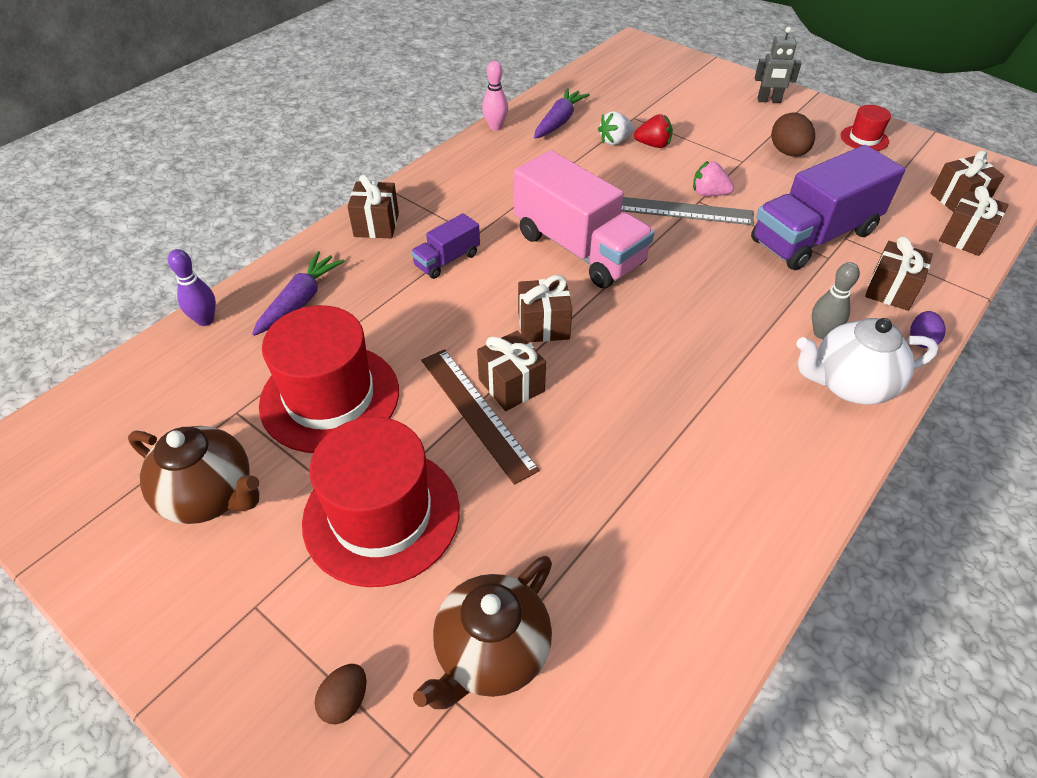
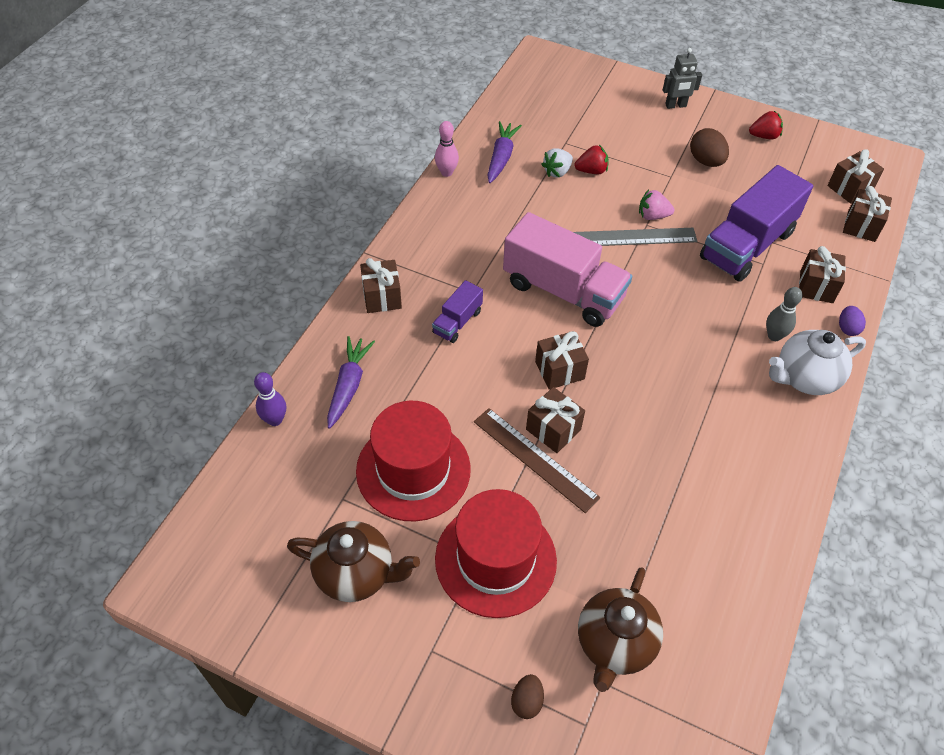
camera: 15 degrees left, 5 degrees up
(864, 138) = (764, 136): red hat -> red strawberry

